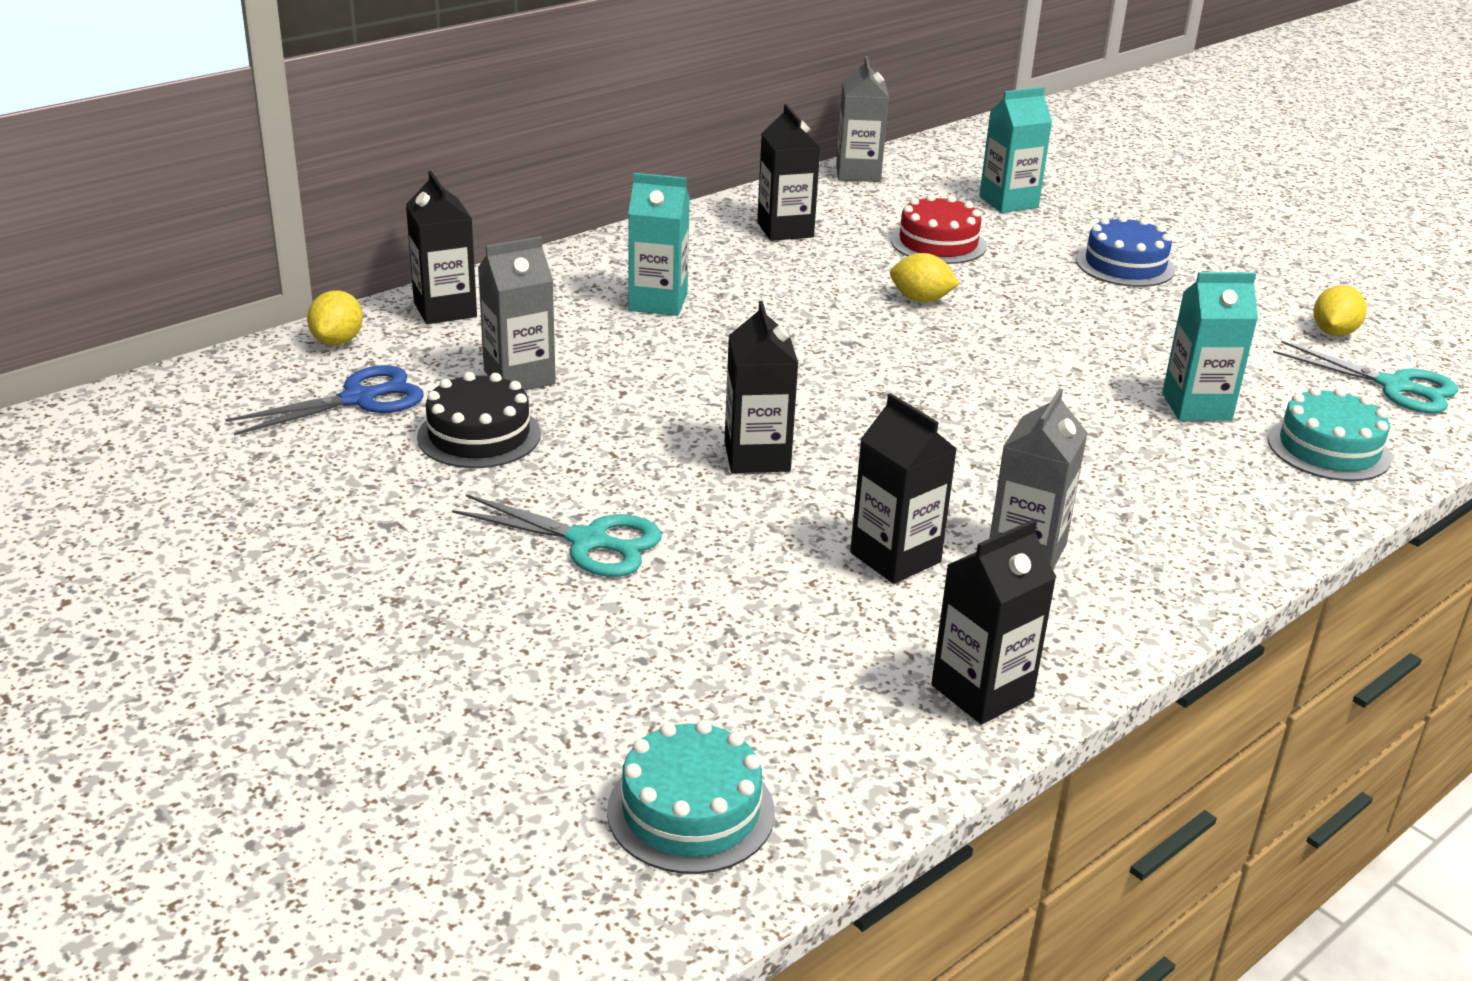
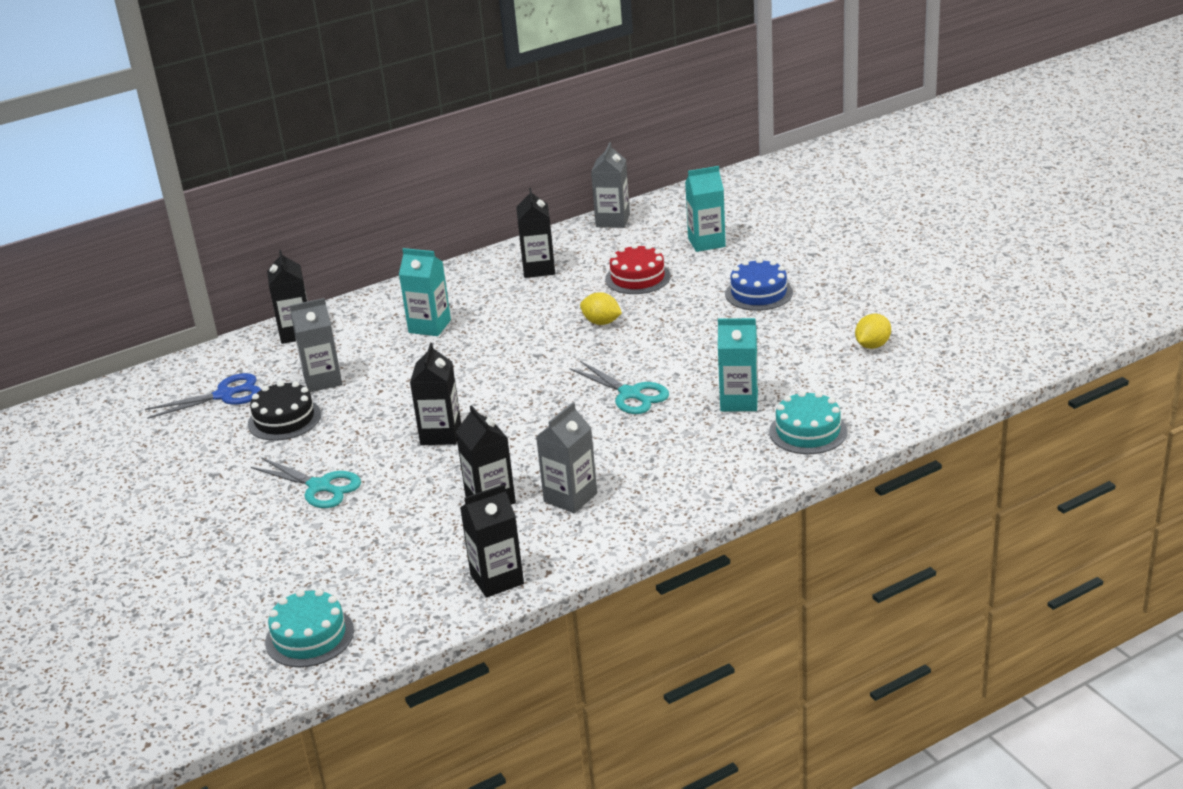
camera: 15 degrees right, 0 degrees up
(337, 341) = (225, 356): yellow lemon -> none
(1394, 386) = (886, 386): turquoise scissors -> turquoise scissors (630, 394)

